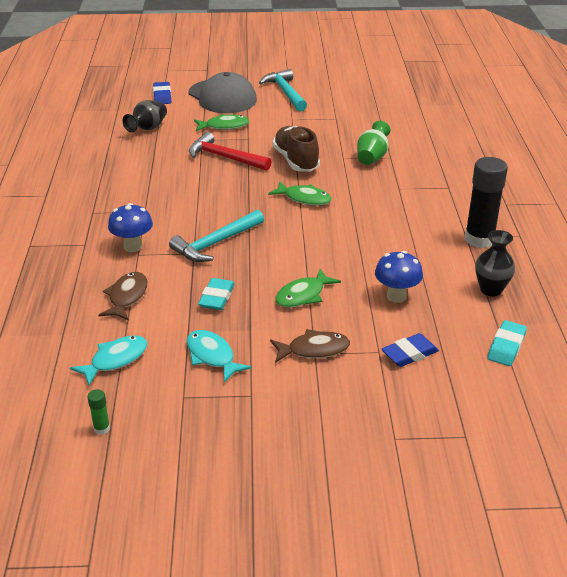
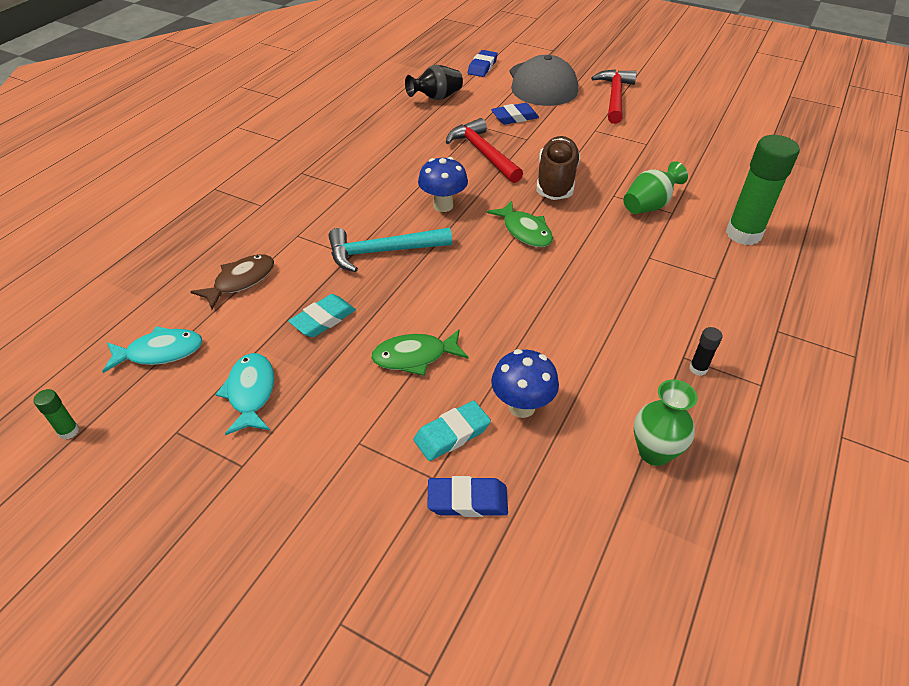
camera: 30 degrees right, 10 degrees up
(133, 246) = (301, 224): blue mushroom -> blue mushroom (443, 205)
(224, 126) = (514, 117): green fish -> blue eraser
(285, 93) = (614, 97): turquoise hammer -> red hammer
(314, 350) = (362, 437): brown fish -> none
(444, 156) = (743, 234): none -> green glue stick
(479, 239) = (698, 369): black glue stick -> black glue stick, size x0.42
(491, 290) = (654, 452): black vase -> green vase
(506, 346) = (605, 554): turquoise eraser -> turquoise eraser (452, 434)

